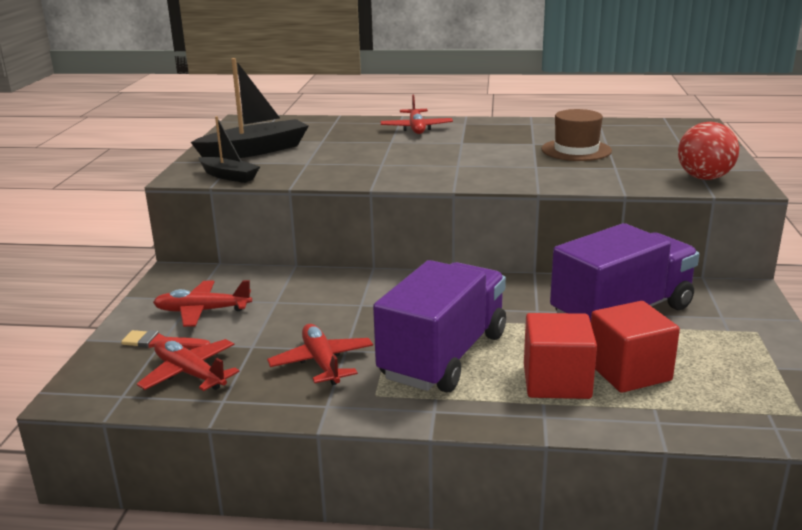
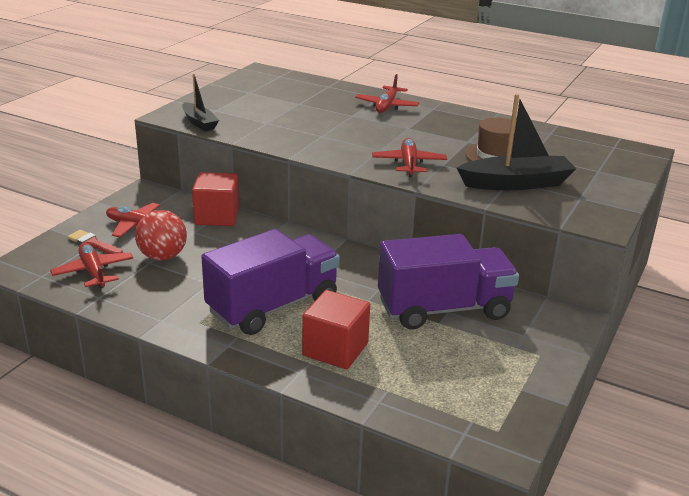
camera: 20 degrees right, 5 degrees up
(255, 151) = (240, 103): black boat -> black boat (516, 183)
(322, 362) = (185, 288): red plane -> red plane (409, 164)
(629, 372) = (398, 358): red cube -> red cube (217, 216)
(704, 178) = (575, 208): red ball -> red ball (163, 257)

